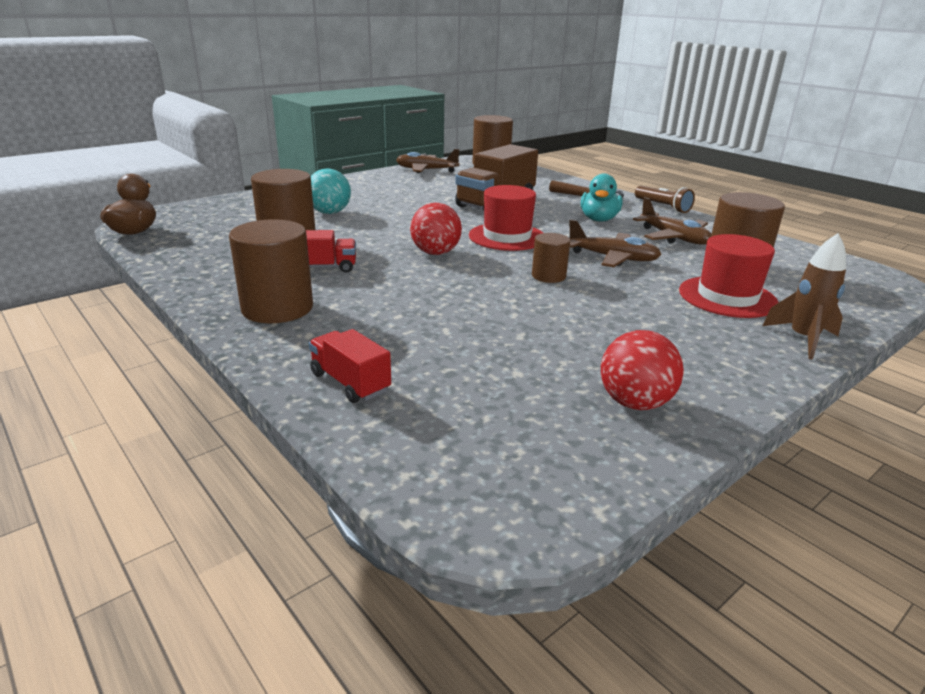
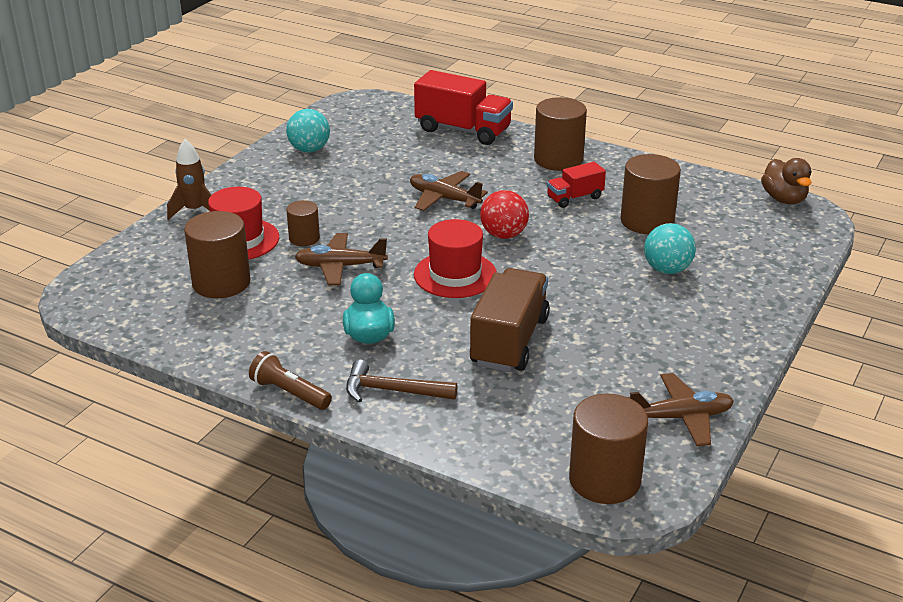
camera: 160 degrees right, 5 degrees up
(350, 382) = (463, 130): red truck -> red truck, size x1.83
(548, 276) = (391, 230): brown cylinder -> brown cylinder (304, 238)
(634, 403) = (309, 150): red ball -> turquoise ball
(673, 238) = (279, 318): brown plane -> brown plane (444, 199)

